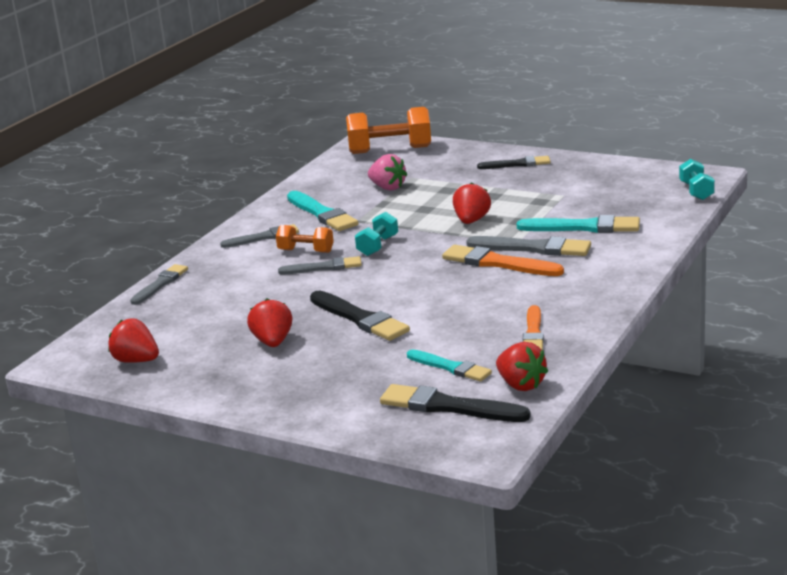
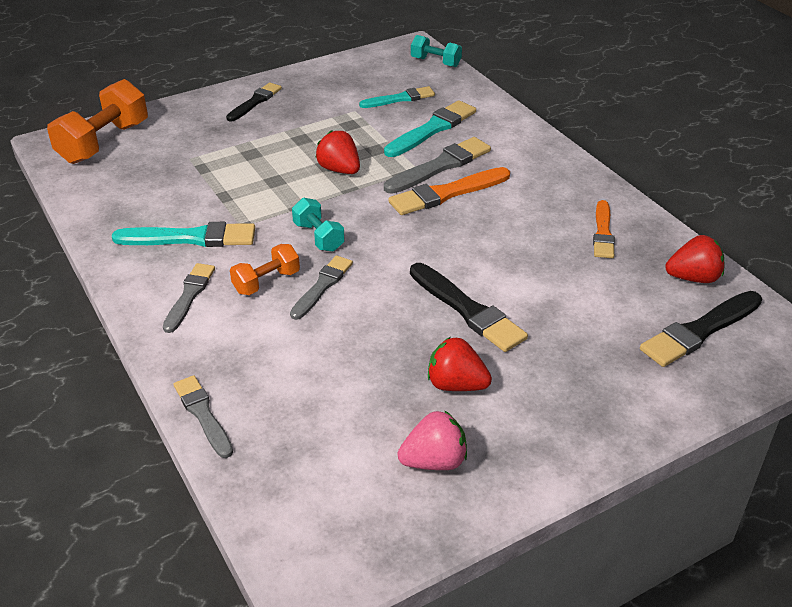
camera: 60 degrees left, 15 degrees up
(136, 361) = (387, 507): red strawberry -> none
(360, 318) = (467, 310): black brush -> black brush turned 60 degrees clockwise
(387, 187) = (192, 179): pink strawberry -> pink strawberry (434, 461)
(450, 367) = (625, 300): turquoise brush -> turquoise brush (400, 99)
(533, 333) = (603, 233): orange brush -> orange brush turned 60 degrees clockwise

